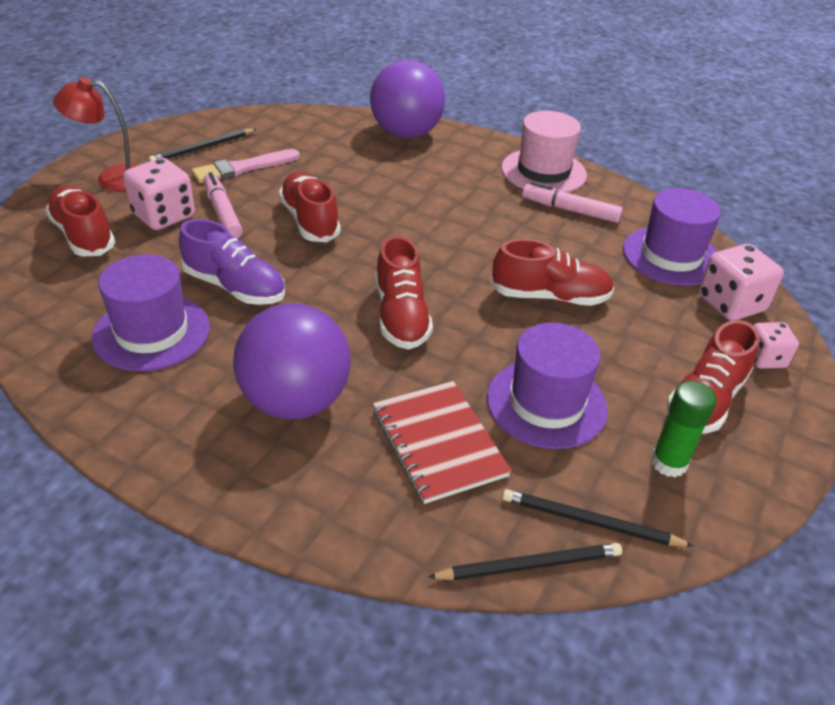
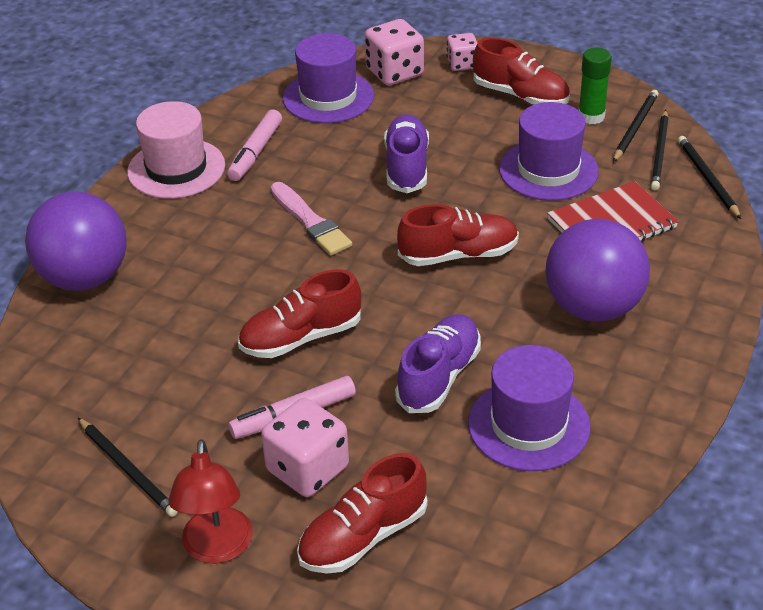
camera: 90 degrees left, 0 degrees up
(243, 168) = (182, 417): pink brush -> pink brush (310, 222)
(550, 296) = (406, 167): red shoe -> purple shoe
(648, 506) = (635, 127): none -> black pencil

